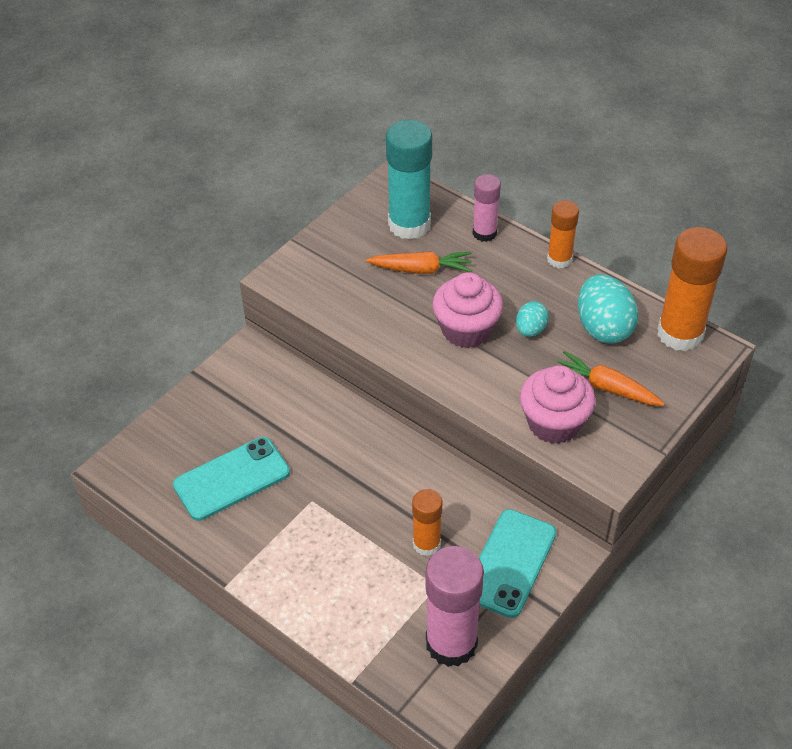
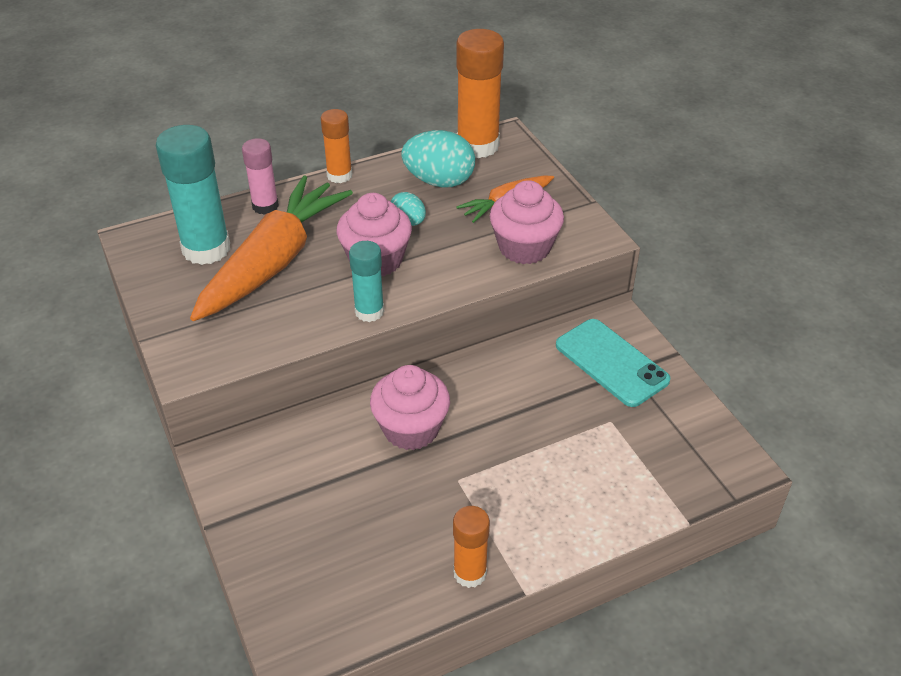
camera: 65 degrees left, 5 degrees down
(232, 479) = (386, 539): turquoise phone -> none
(347, 449) = (411, 429): none -> pink cupcake
(402, 352) = (369, 311): none -> turquoise glue stick
(421, 269) = (274, 262): orange carrot -> orange carrot, size x1.97
(426, 544) = (560, 411): orange glue stick -> orange glue stick (470, 573)
(451, 643) = (677, 434): pink glue stick -> none

